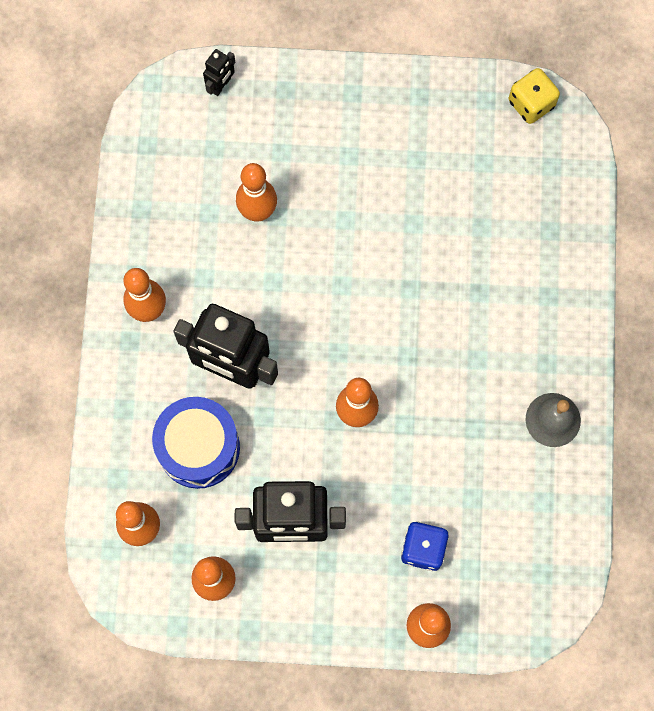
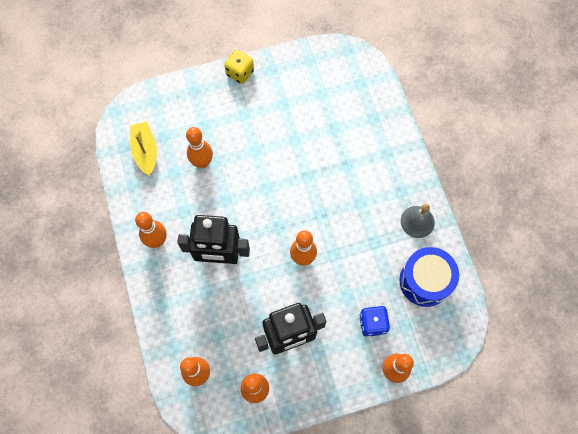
camera: 20 degrees left, 5 degrees down
(178, 163) = (145, 151): none -> yellow boat
(199, 447) = (216, 311): blue drum -> blue drum (425, 281)
(221, 85) = (156, 100): black robot -> none
(531, 103) = (335, 54): yellow dice -> yellow dice (240, 73)

